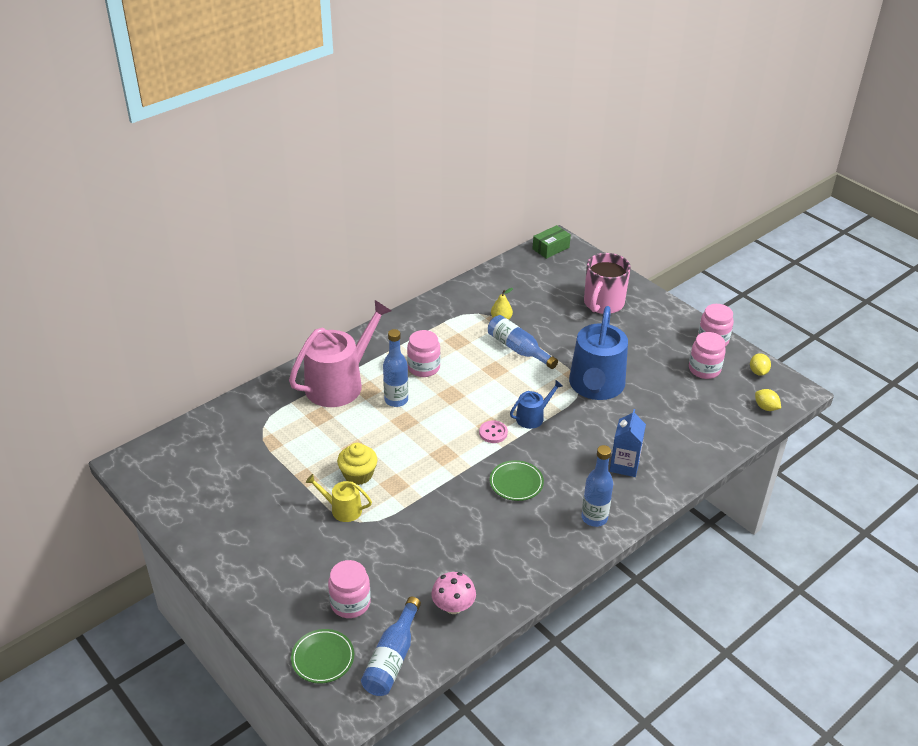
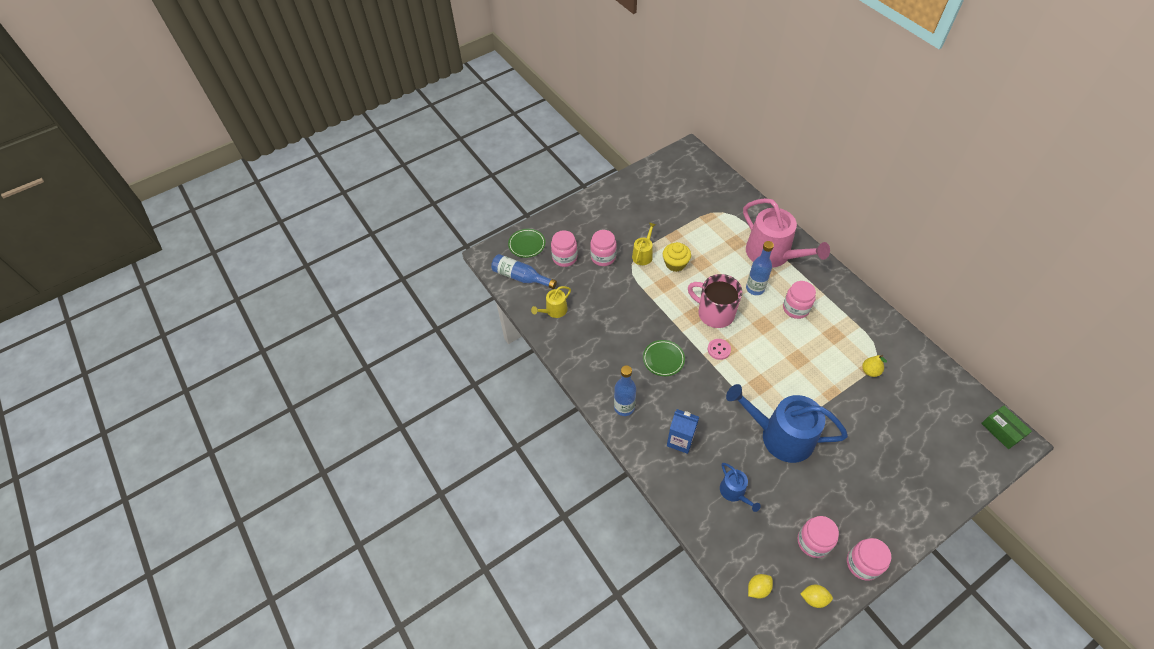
camera: 100 degrees right, 15 degrees up
(348, 555) = (603, 257): none -> pink jar
(453, 606) = (554, 310): pink mushroom -> yellow watering can
(518, 349) = (828, 380): blue bottle -> none
(533, 417) = (738, 380): blue watering can -> blue watering can (734, 492)
(603, 304) = (910, 465): pink mug -> pink mug (714, 313)

